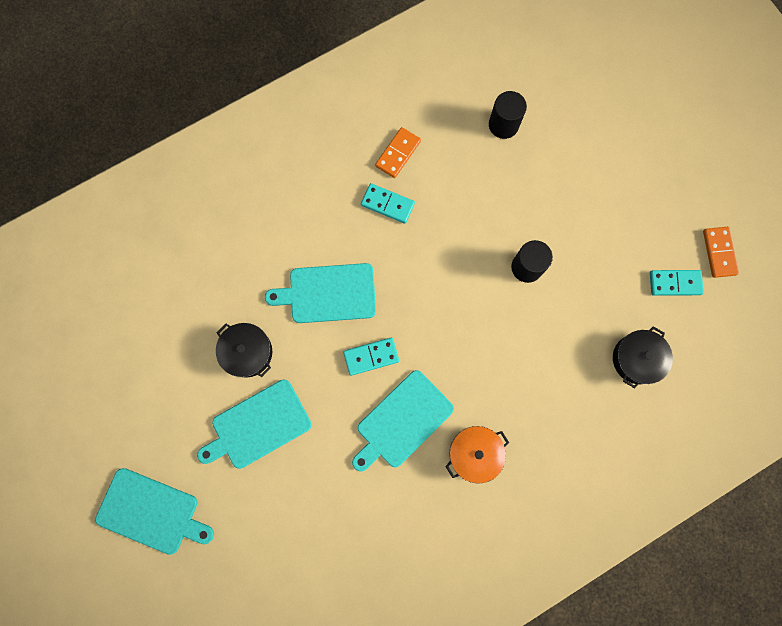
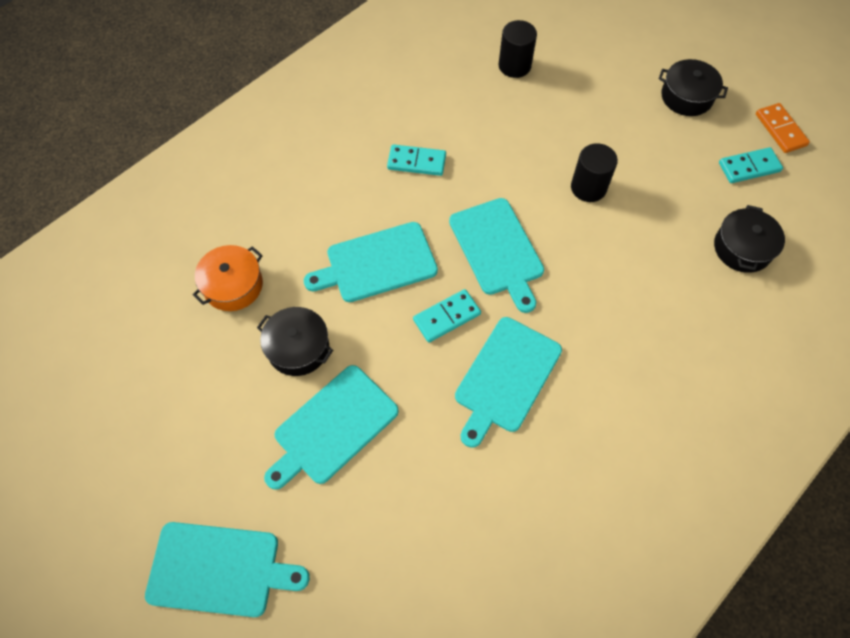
camera: 15 degrees left, 15 degrees down
(398, 154) = (413, 113): orange domino -> none
(430, 307) = (497, 250): none -> turquoise cutting board
(474, 454) = (603, 392): orange pot -> orange pot (233, 285)
(647, 197) = (686, 97): none -> black pot

